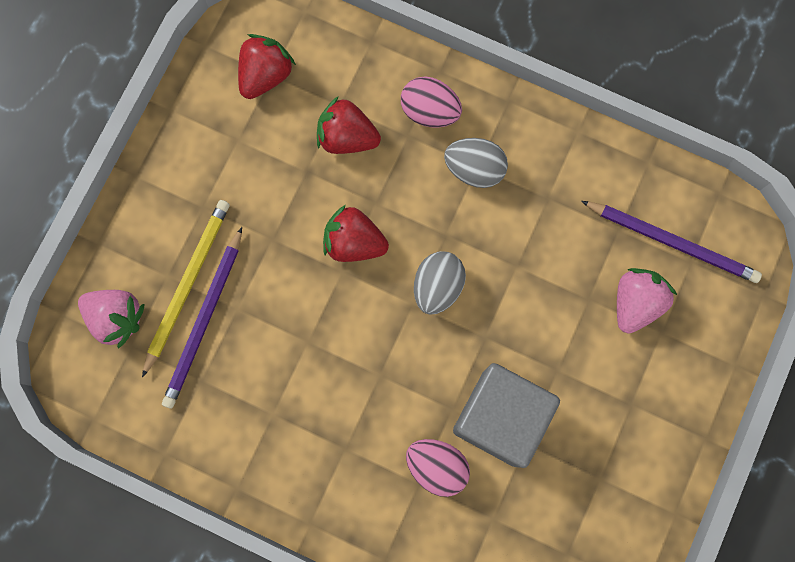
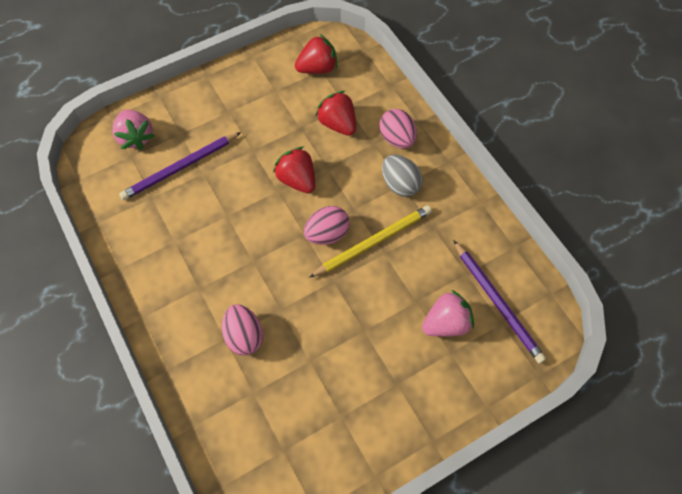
camera: 35 degrees right, 15 degrees down
(187, 284) = (187, 144): yellow pencil -> yellow pencil (373, 242)
(437, 286) = (327, 234): grey egg -> pink egg
(500, 417) = (306, 334): grey cube -> none

